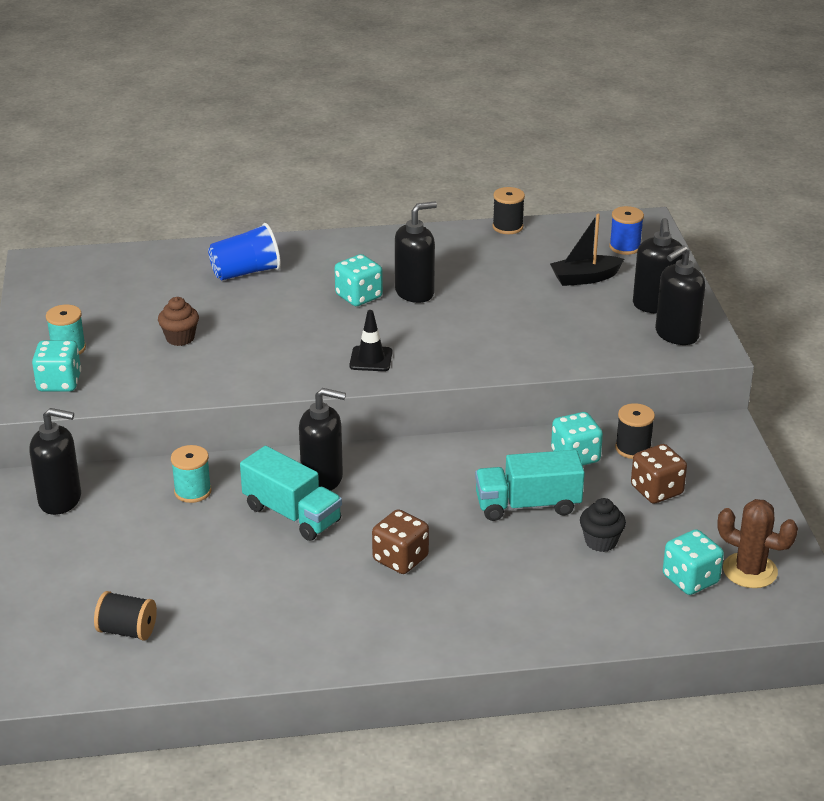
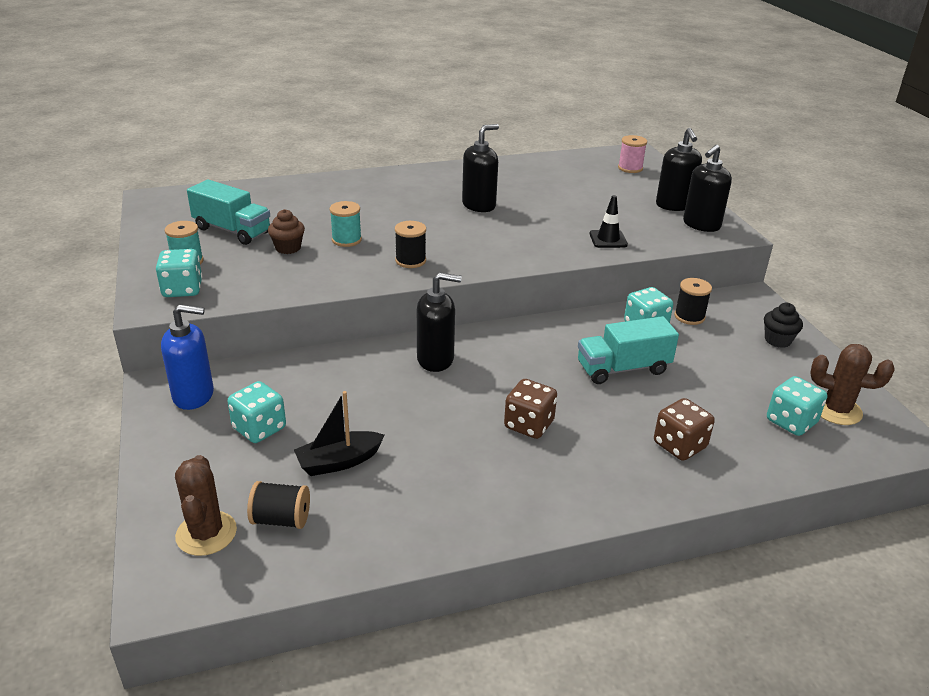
camera: 10 degrees left, 0 degrees up
(55, 637) = (206, 533): none -> brown cactus
(60, 500) = (194, 395): black soap dispenser -> blue soap dispenser
(193, 491) = (319, 378): turquoise spool -> turquoise spool (346, 240)
(246, 272) = (333, 197): blue cup -> none
(292, 514) = (417, 392): turquoise truck -> turquoise truck (232, 230)
(359, 296) = (434, 210): turquoise dice -> turquoise dice (259, 428)
(371, 359) = (460, 255): black traffic cone -> black traffic cone (608, 239)
(507, 227) = (534, 159): black spool -> black spool (410, 261)
(585, 278) = (610, 190): black boat -> black boat (339, 462)
(601, 542) = (699, 395): black cupcake -> black cupcake (777, 340)
(625, 247) = (630, 168): blue spool -> pink spool
(656, 490) = (725, 348): brown dice -> brown dice (679, 445)

